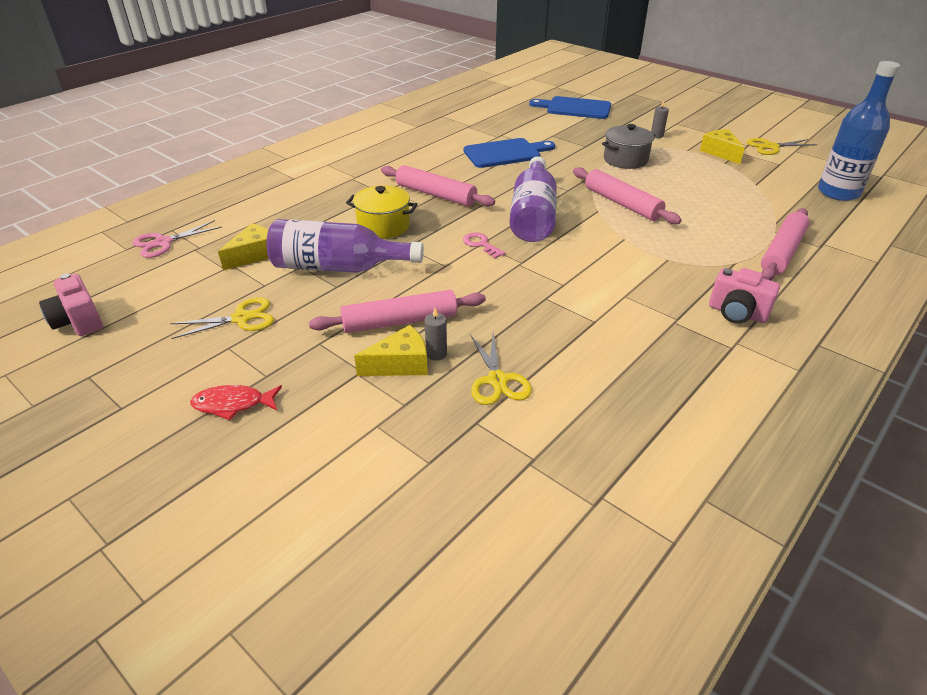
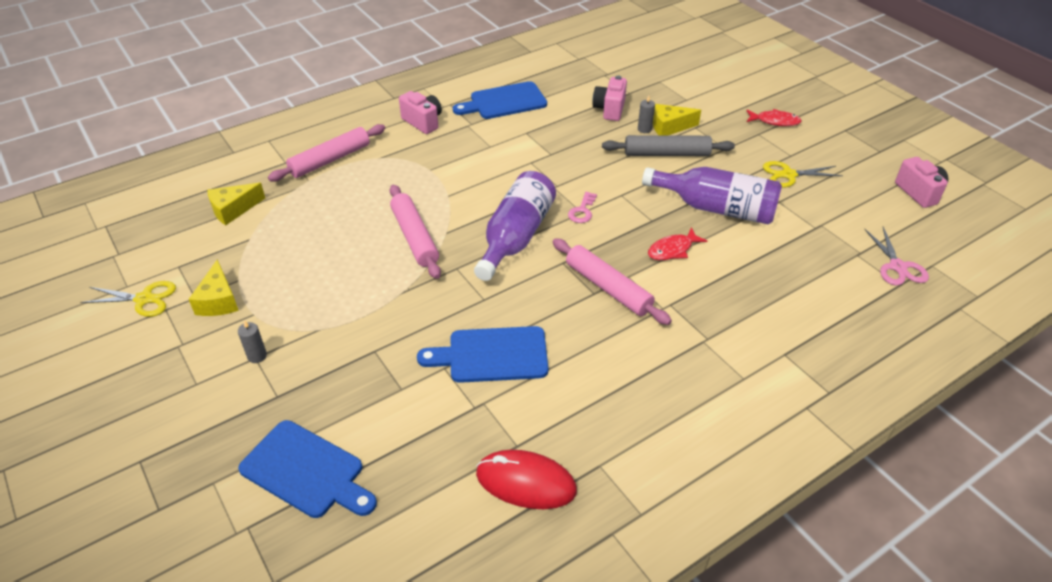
camera: 165 degrees left, 5 degrees up
(163, 243) = (897, 266): pink scissors -> pink scissors turned 105 degrees clockwise
(254, 255) = (798, 235): yellow cheese -> yellow cheese (233, 210)
(383, 226) = (672, 250): yellow pot -> red fish
(400, 322) = (666, 154): pink rolling pin -> grey rolling pin
(456, 117) = (526, 482): none -> red mouse
(481, 244) = (582, 211): pink key -> pink key turned 45 degrees clockwise
(497, 380) = (609, 109): yellow scissors -> pink camera
(625, 160) = (348, 309): grey pot -> none
(660, 365) = (504, 102): none -> blue cutting board
(838, 192) = (185, 212): blue bottle -> none

